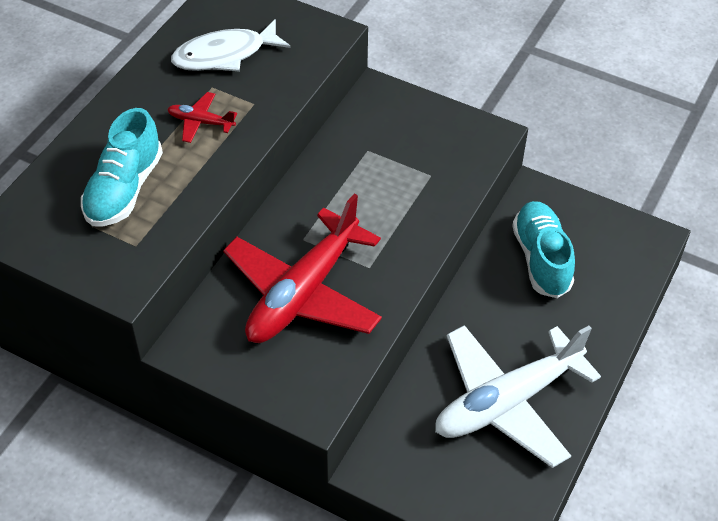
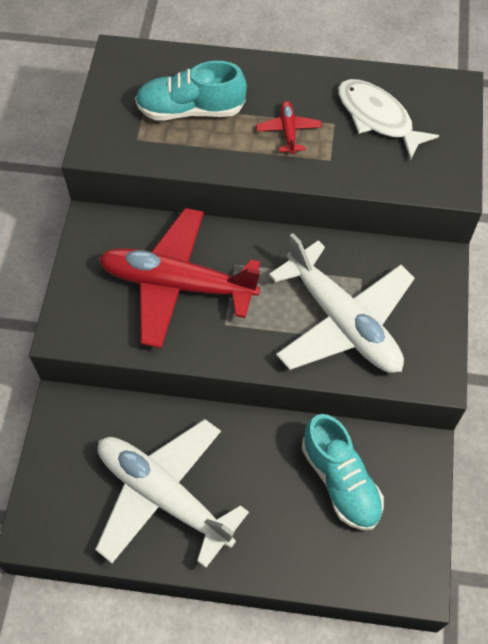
camera: 70 degrees right, 10 degrees up
(407, 178) = (342, 321): none -> white plane
(541, 259) = (340, 481): turquoise shoe -> turquoise shoe turned 90 degrees clockwise

